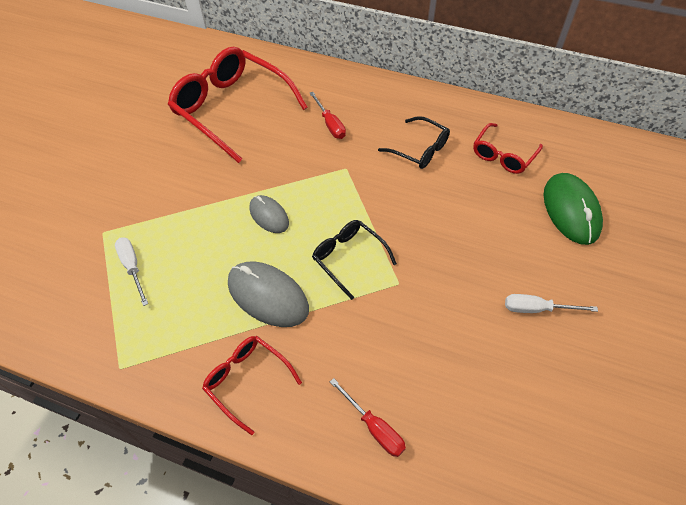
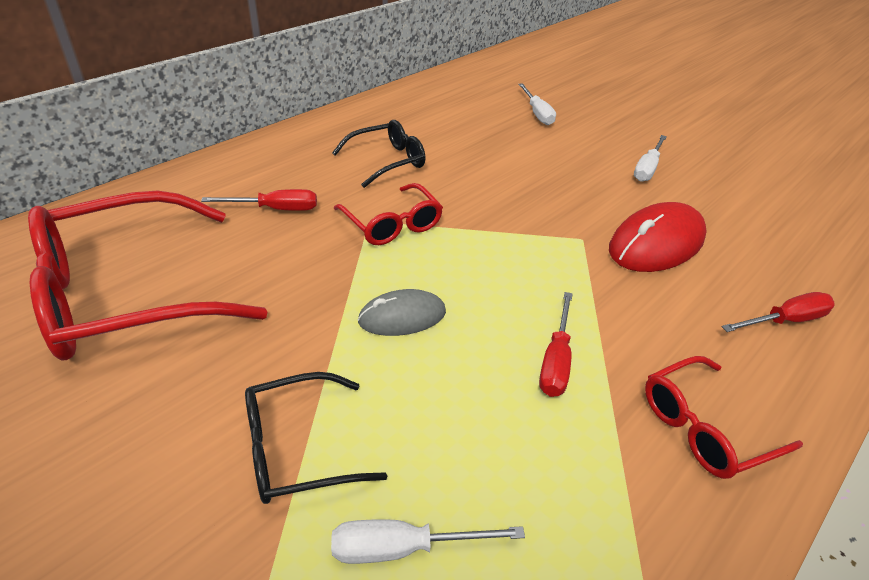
camera: 70 degrees left, 15 degrees down
(268, 296) = (556, 361): grey mouse -> red screwdriver
(348, 258) = (525, 265): black glasses -> black glasses (298, 448)
(423, 331) = (656, 243): none -> red mouse
(503, 155) = (440, 120): red glasses -> red glasses (392, 224)
(571, 210) = (537, 114): green mouse -> white screwdriver

